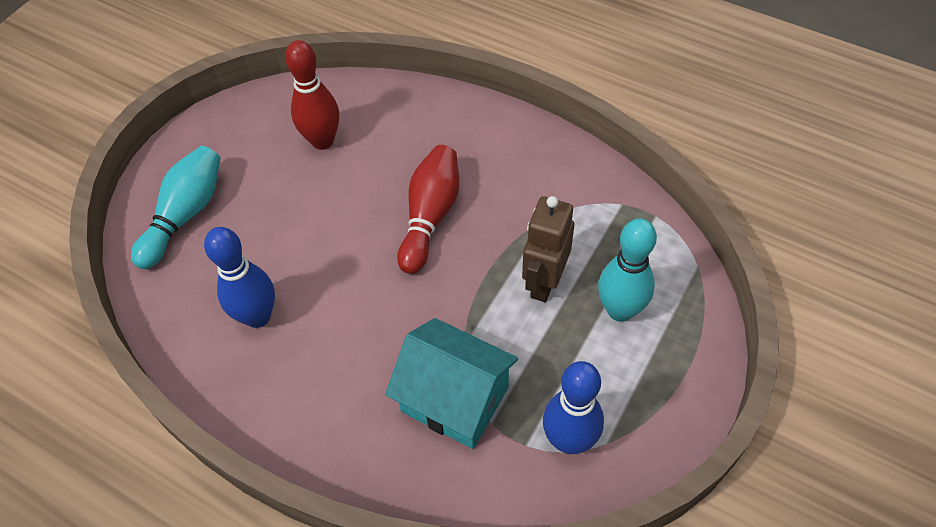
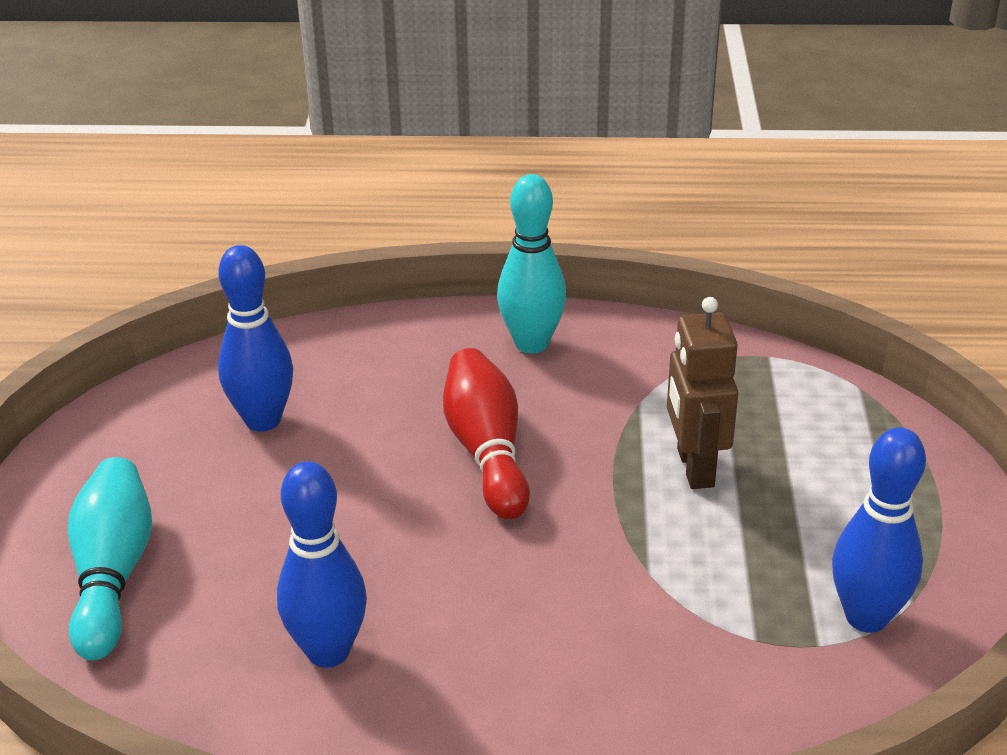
camera: 30 degrees left, 20 degrees down
(322, 141) = (263, 420): red bowling pin -> blue bowling pin
(454, 399) = (687, 634): turquoise house -> none
(620, 310) = (809, 462): turquoise bowling pin -> turquoise bowling pin (531, 343)

